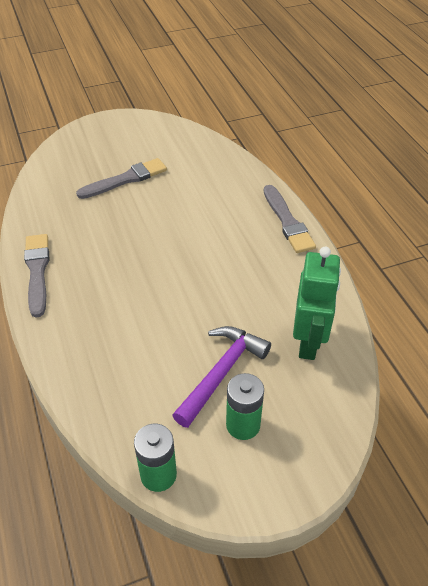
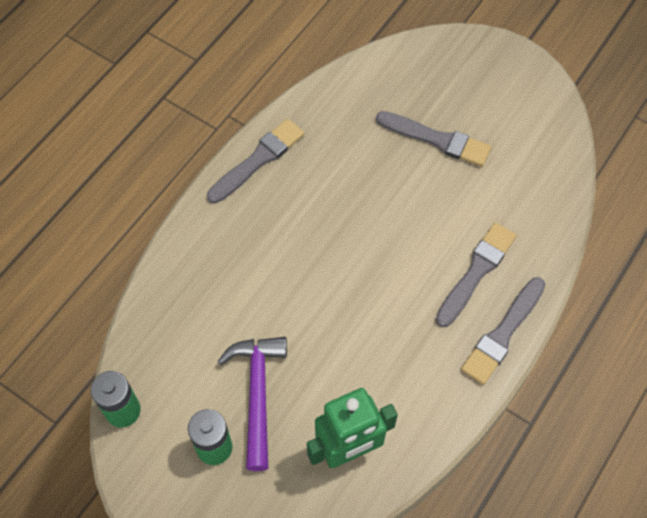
camera: 55 degrees right, 15 degrees up
(221, 372) = (257, 394): purple hammer -> purple hammer turned 90 degrees counterclockwise
(235, 211) = (476, 272): none -> grey brush

